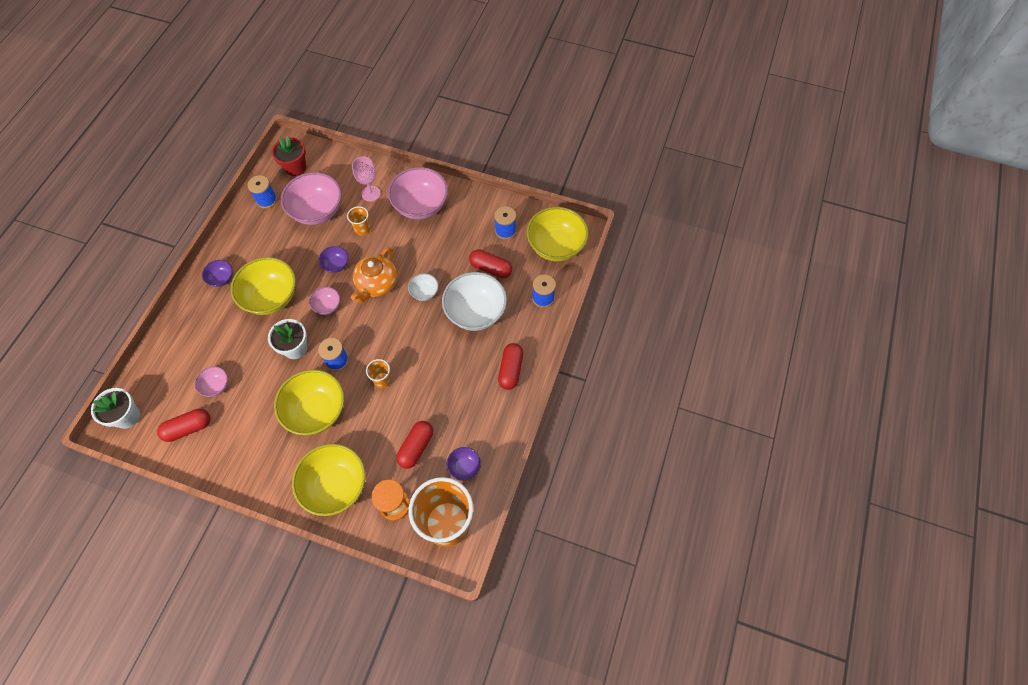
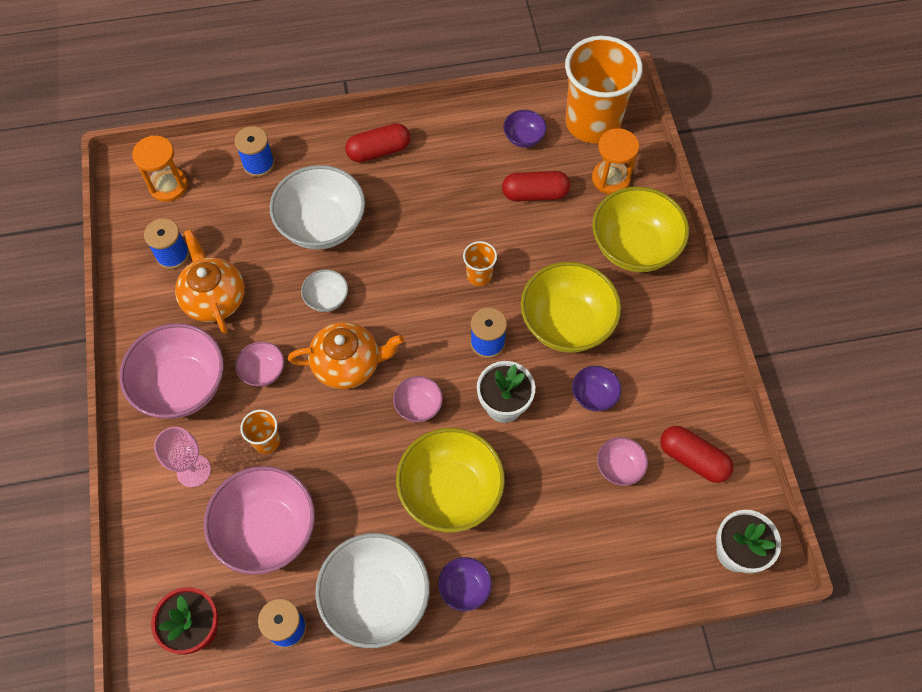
camera: 120 degrees left, 0 degrees up
(249, 240) = (376, 598): none -> white bowl
(336, 265) = (347, 438): purple bowl -> purple bowl (594, 395)
(402, 244) = (263, 371): none -> pink bowl
(463, 239) = (214, 298): none -> orange teapot
(490, 268) = (245, 241): red capsule -> none
(556, 246) = (168, 186): yellow bowl -> orange hourglass

